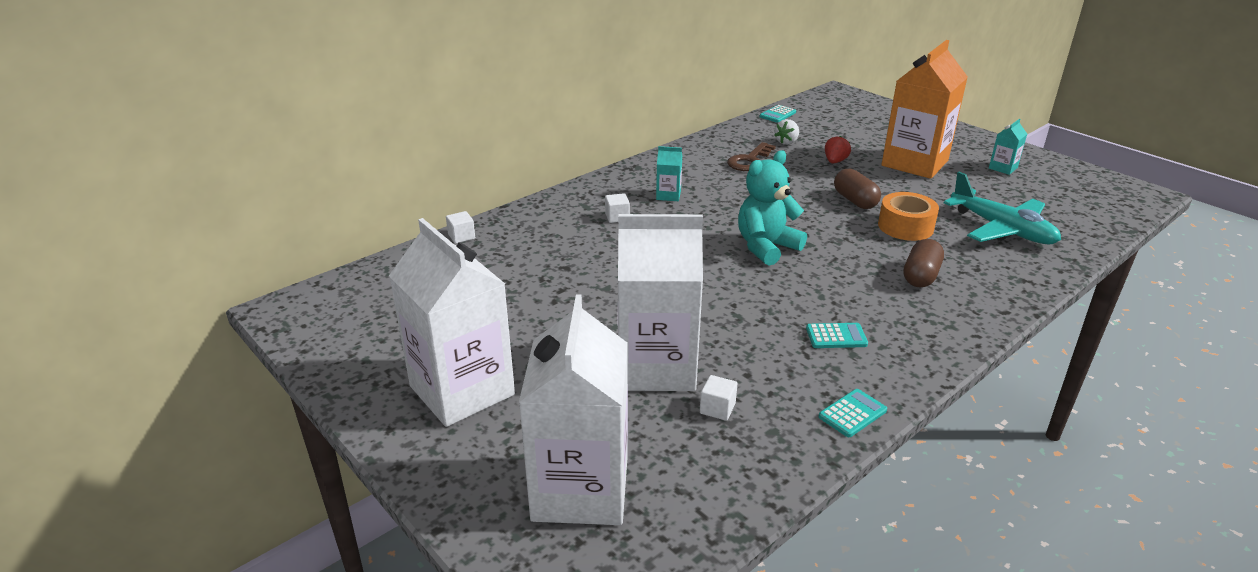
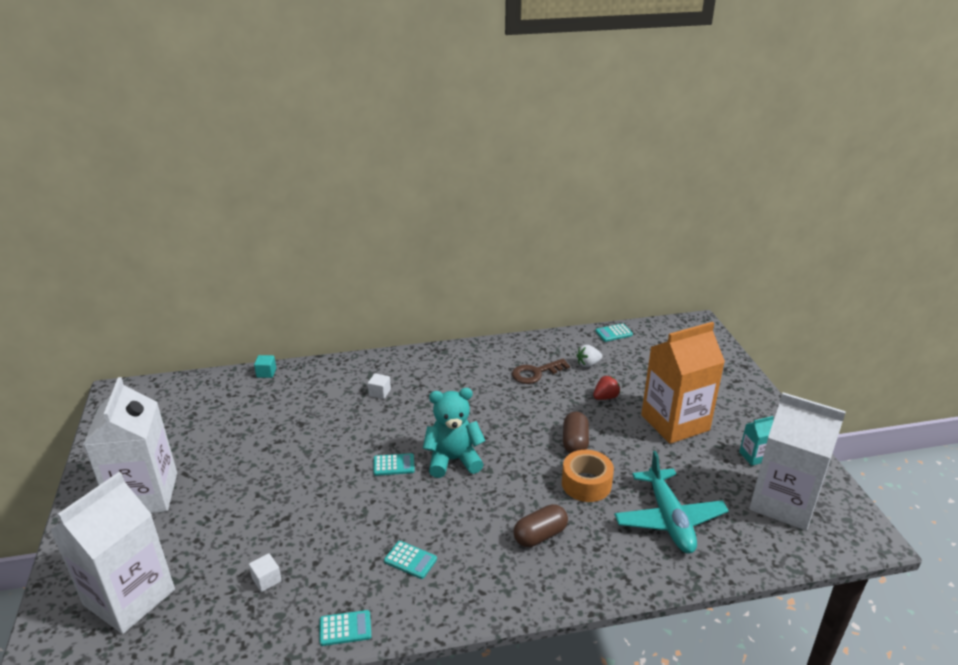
camera: 30 degrees right, 0 degrees up
(461, 236) = (266, 373): white cube -> turquoise cube
(656, 367) = (267, 529): white carton -> white carton (783, 502)
(668, 195) = (437, 385): turquoise carton -> none
(714, 269) = (394, 465): none -> turquoise calculator

